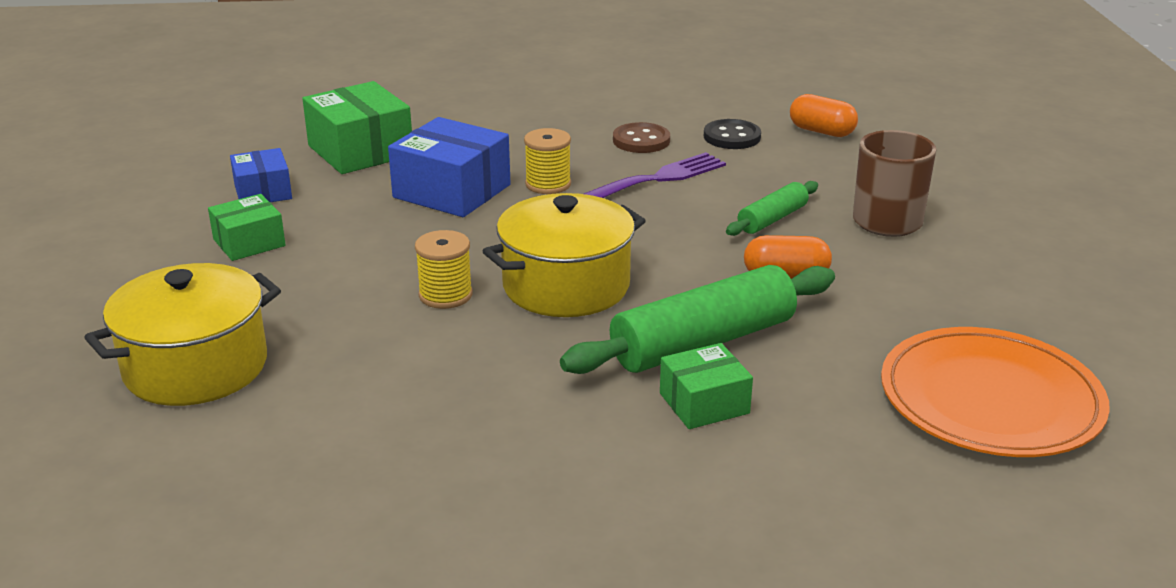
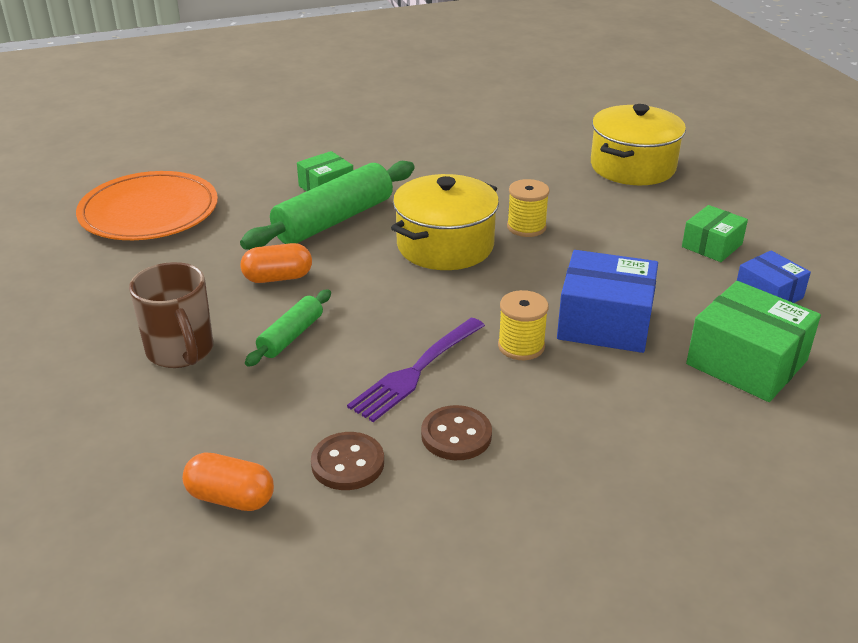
camera: 165 degrees right, 5 degrees up
(732, 137) = (347, 463): black button -> brown button

